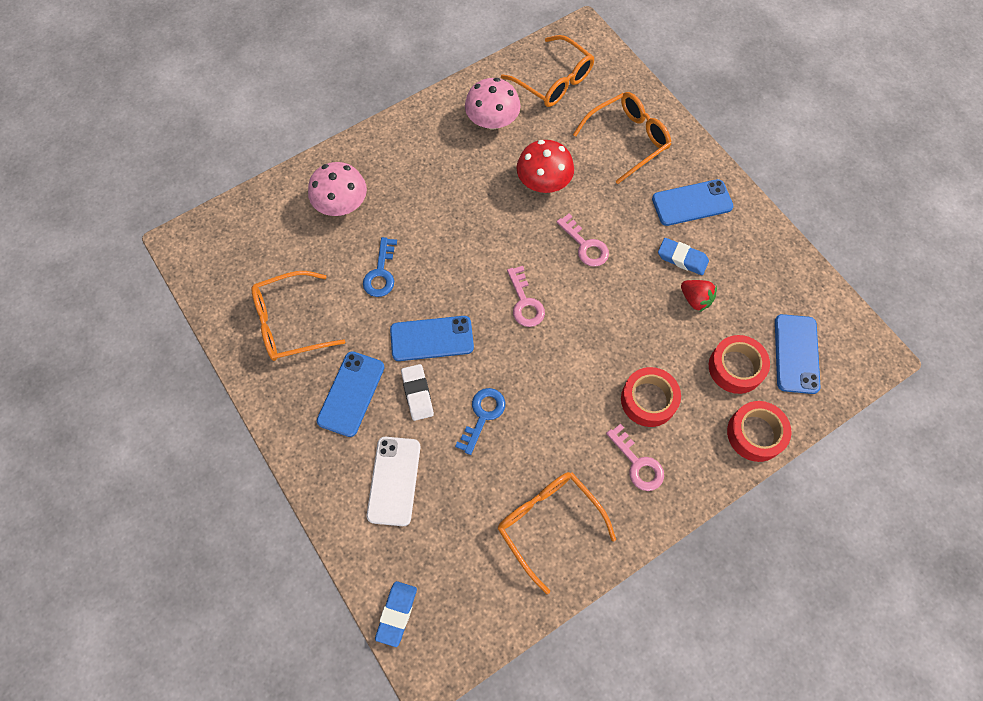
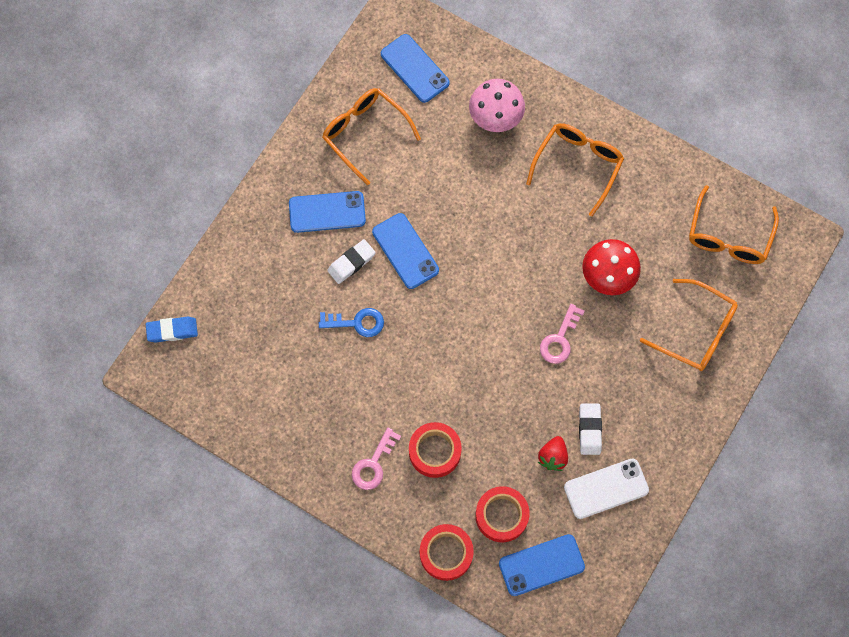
camera: 65 degrees right, 5 degrees up
(381, 273) = (446, 181): blue key -> none
(394, 481) = (271, 279): white phone -> white phone (606, 488)
(492, 121) = (651, 201): pink mushroom -> none
(525, 302) = (477, 311): pink key -> none
(548, 523) = (290, 413): orange glasses -> orange glasses (578, 165)
(682, 258) = (589, 430): blue eraser -> white eraser
(692, 203) = (655, 417): blue phone -> blue phone (415, 68)

